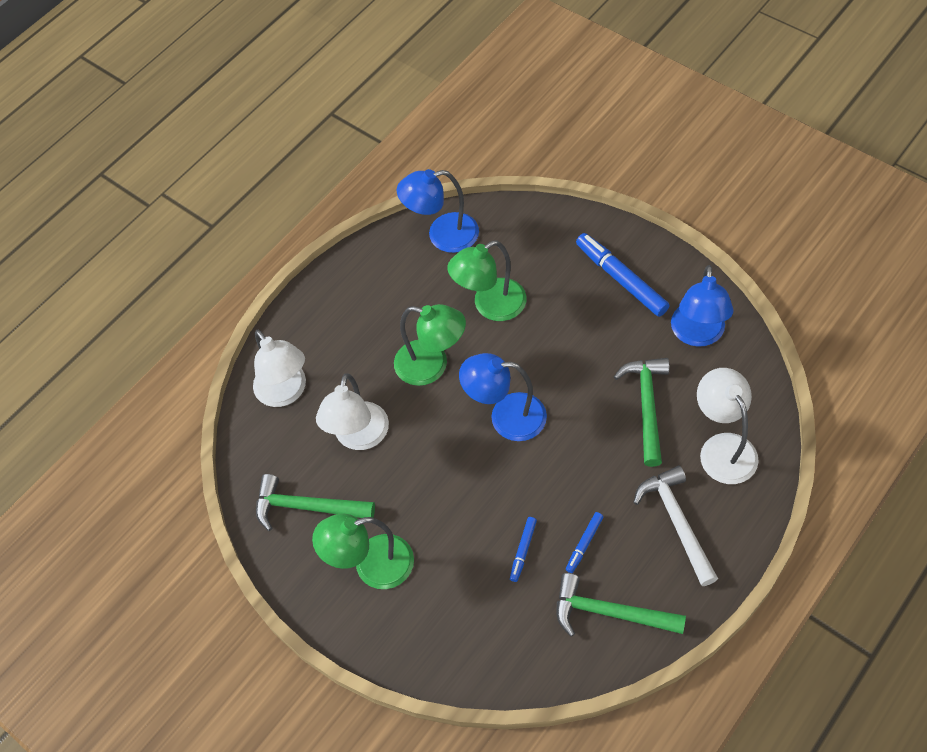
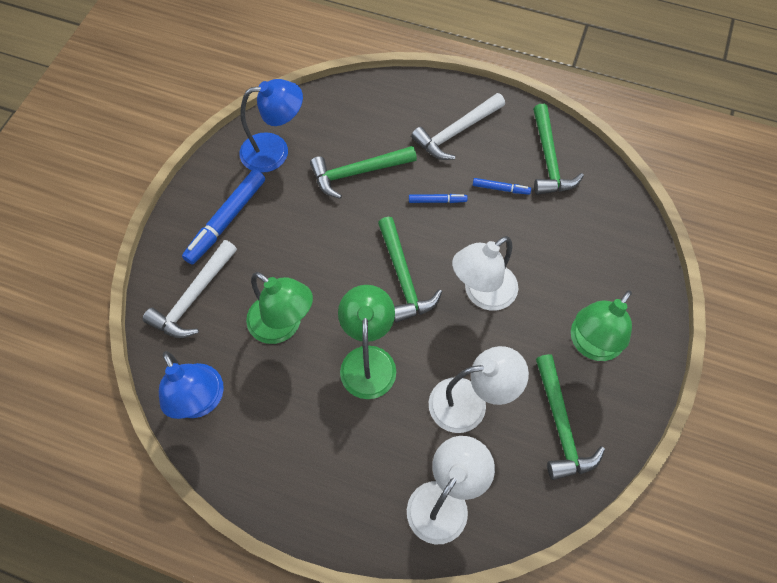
camera: 115 degrees left, 5 degrees up
(372, 566) = (590, 345): green lamp -> green lamp turned 75 degrees clockwise
(506, 417) = (403, 277): blue lamp -> green hammer
(523, 550) = (524, 230): blue marker -> blue marker (437, 201)
(544, 242) = (194, 297): none -> white hammer
(722, 447) = (380, 115): white lamp -> white lamp (482, 294)

